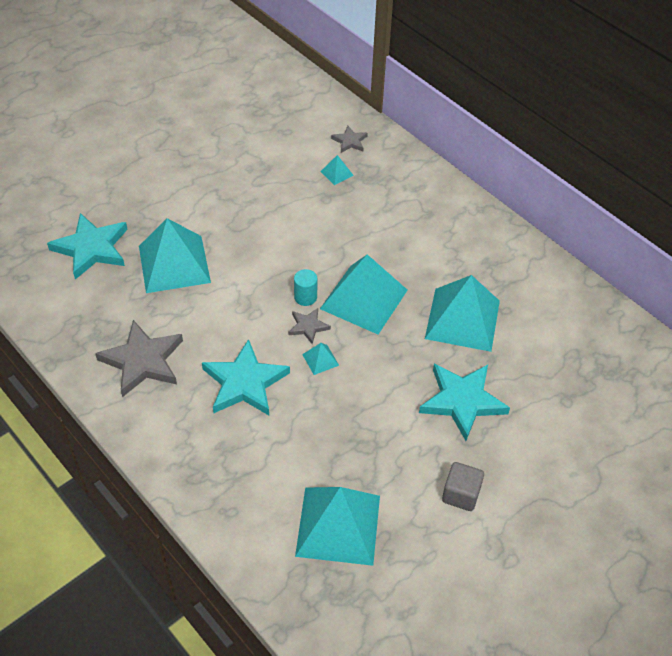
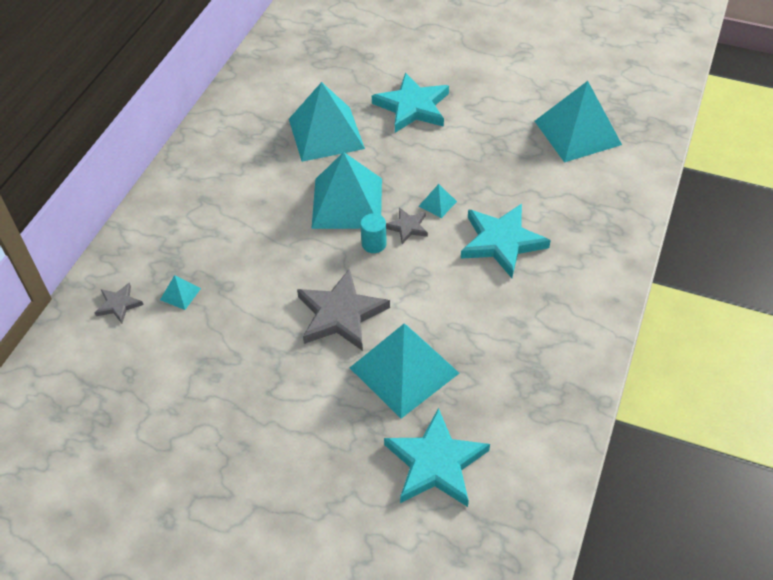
camera: 115 degrees left, 0 degrees up
(142, 361) = (539, 328): grey star -> grey star (341, 314)
(461, 494) = (496, 82): grey cube -> none

